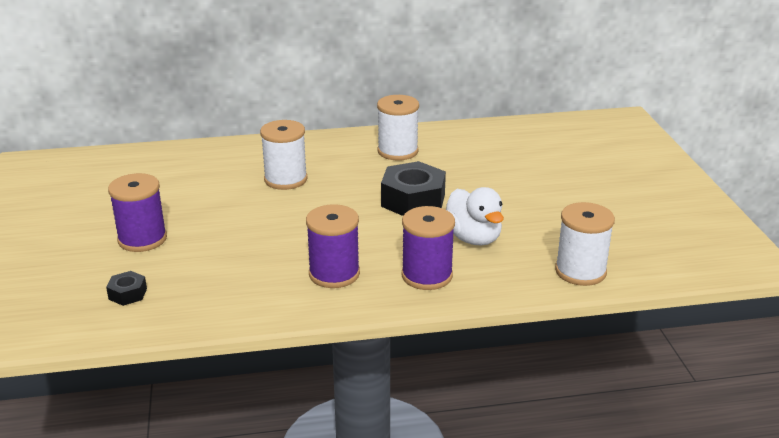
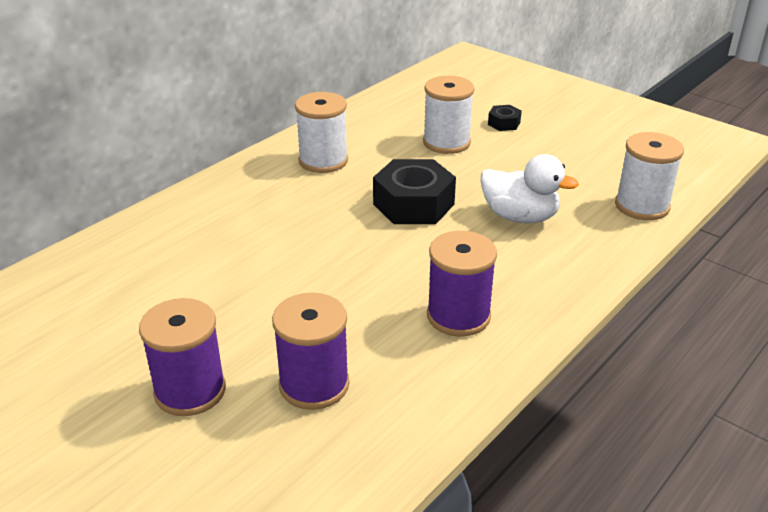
camera: 40 degrees left, 5 degrees up
(128, 294) = (277, 467): black nut -> black nut (504, 123)
(285, 179) = (253, 239): white spool -> white spool (446, 142)
(427, 275) = (539, 273): purple spool -> purple spool (314, 385)

